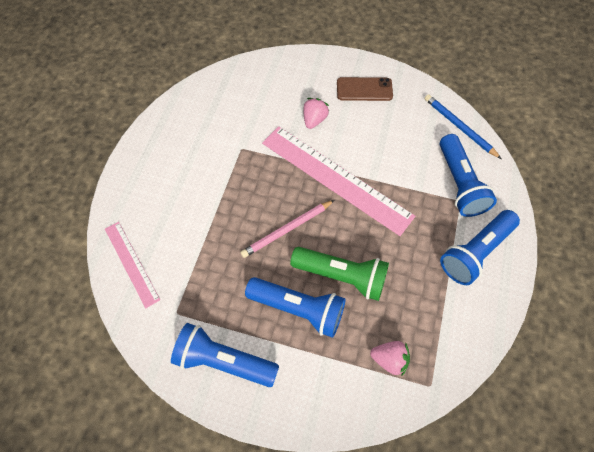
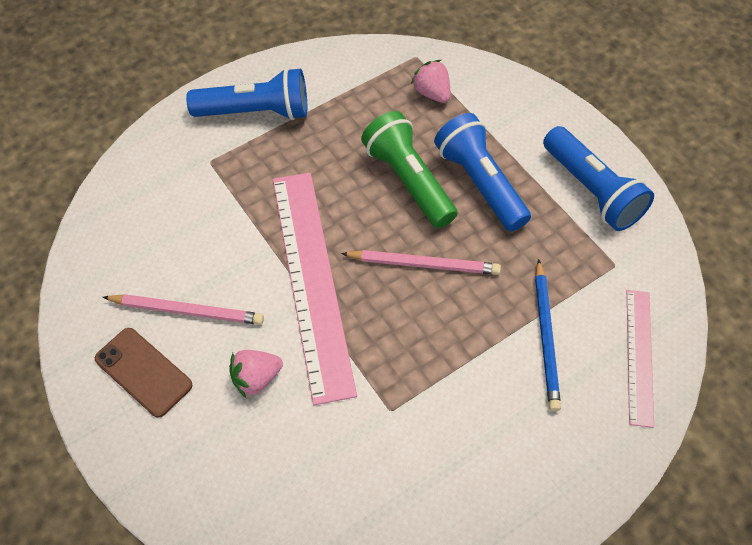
camera: 140 degrees left, 5 degrees down
(376, 124) = (187, 311): none -> pink pencil
(459, 127) = (102, 232): blue pencil -> blue pencil (546, 337)
(459, 184) = (187, 176): blue flashlight -> none

